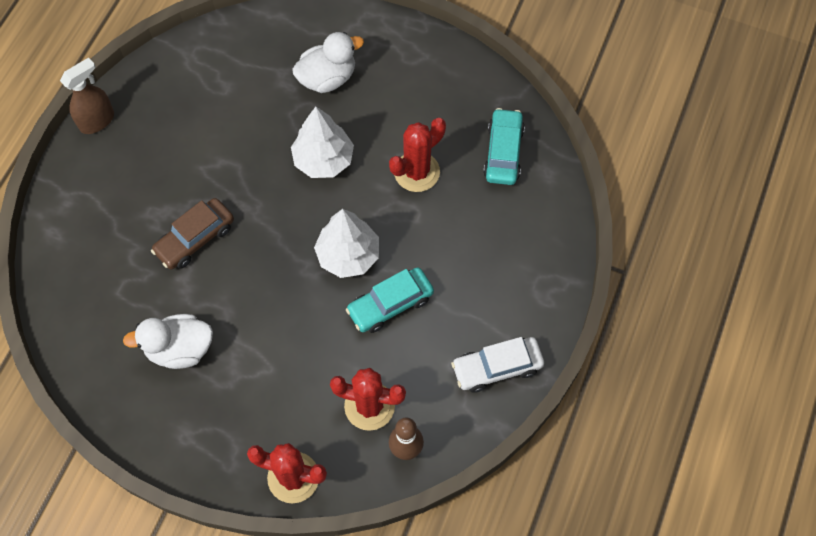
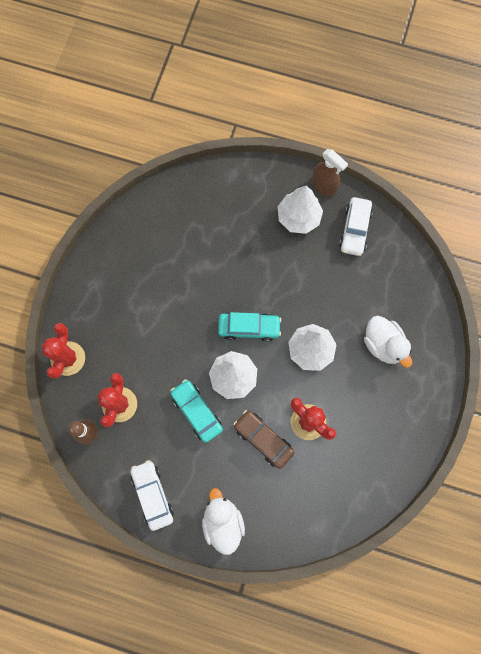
camera: 85 degrees right, 10 degrees up
(136, 156) = (298, 217): none -> white tree
(168, 92) = (354, 230): none -> white car
(180, 349) = (154, 271): white duck -> white duck (223, 522)
(195, 239) = (237, 268): brown car -> brown car (263, 439)
(503, 152) = (333, 490): turquoise car -> turquoise car (249, 328)

